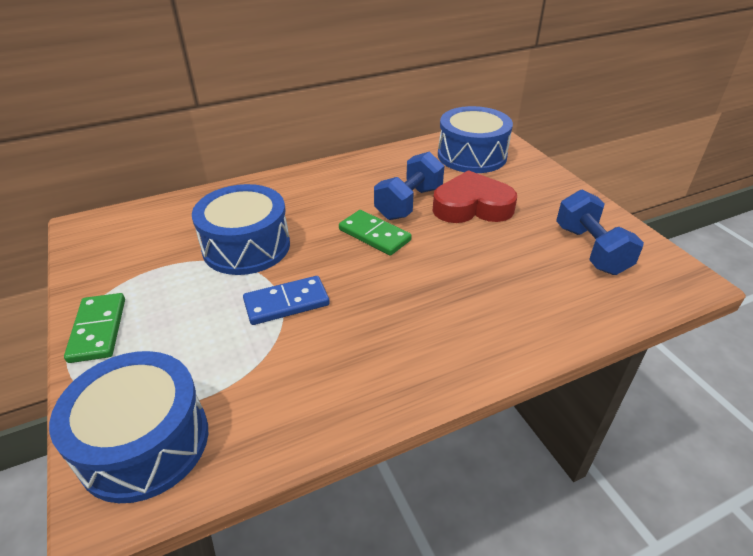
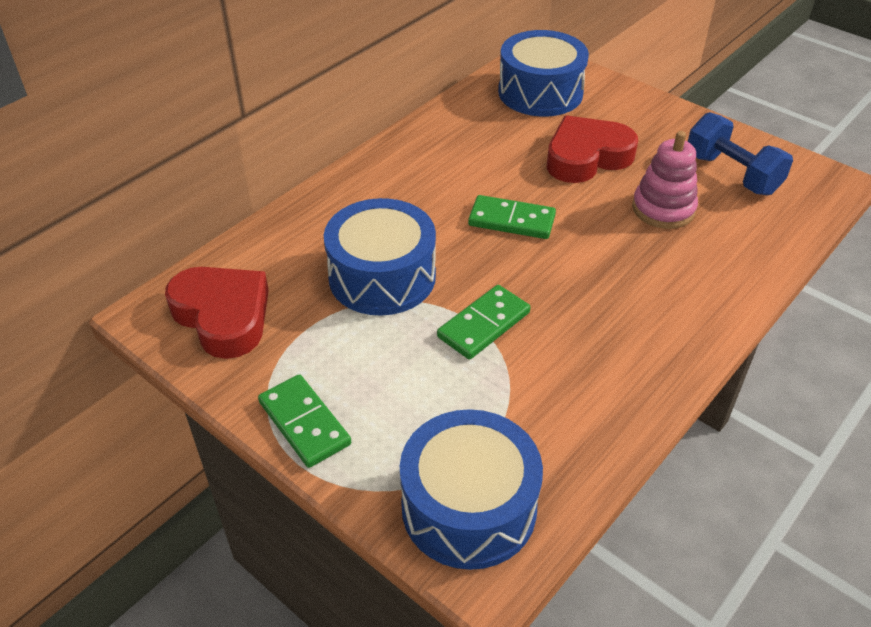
camera: 25 degrees left, 5 degrees up
(122, 241) = (223, 316): none -> red heart
(286, 303) = (483, 324): blue domino -> green domino
(409, 203) = (517, 171): blue dumbbell -> none
(506, 260) = (663, 209): none -> pink stacking toy

